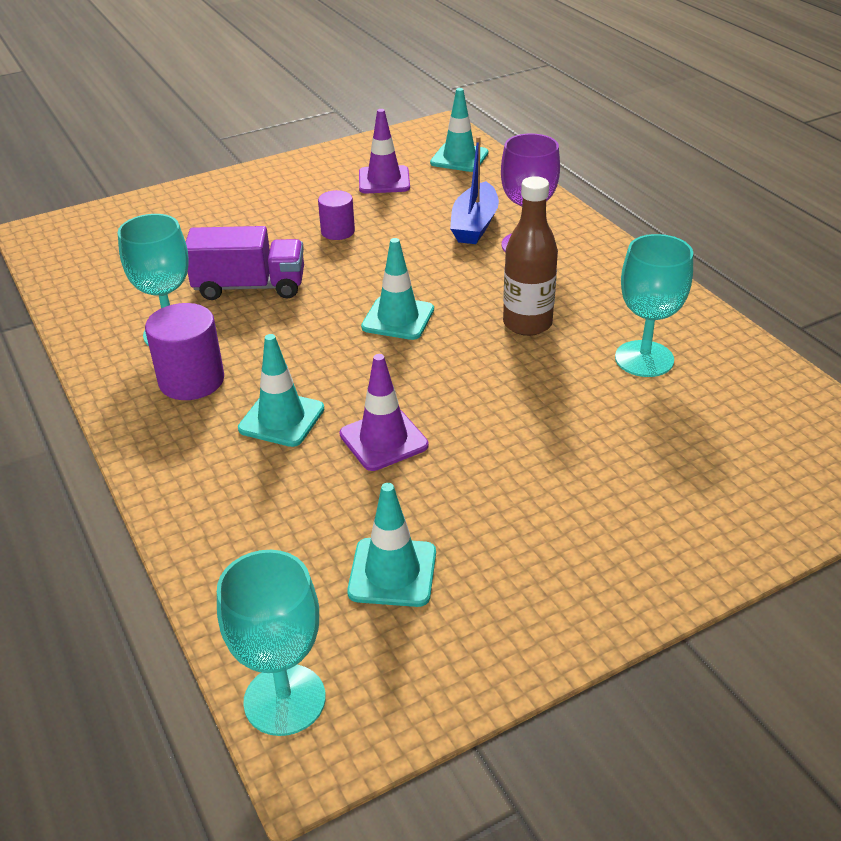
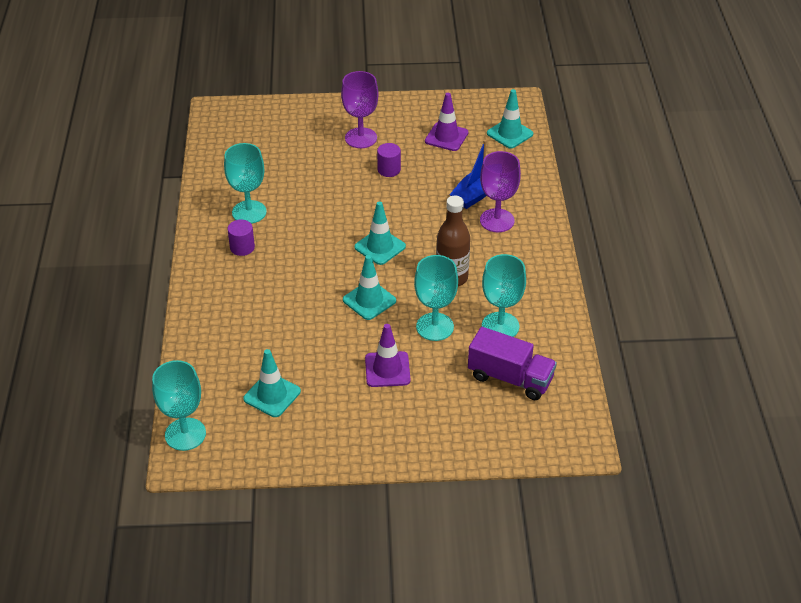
camera: 25 degrees right, 5 degrees up
(191, 380) = (242, 247): purple cylinder -> purple cylinder, size x0.63
(250, 287) = (311, 194): purple truck -> purple truck (510, 378)
(272, 209) = (361, 138): none -> purple goblet
(281, 419) = (274, 289): turquoise traffic cone -> turquoise traffic cone (369, 300)
(383, 440) = (317, 322): purple traffic cone -> purple traffic cone (387, 369)
(558, 389) = (435, 327): none -> turquoise goblet

